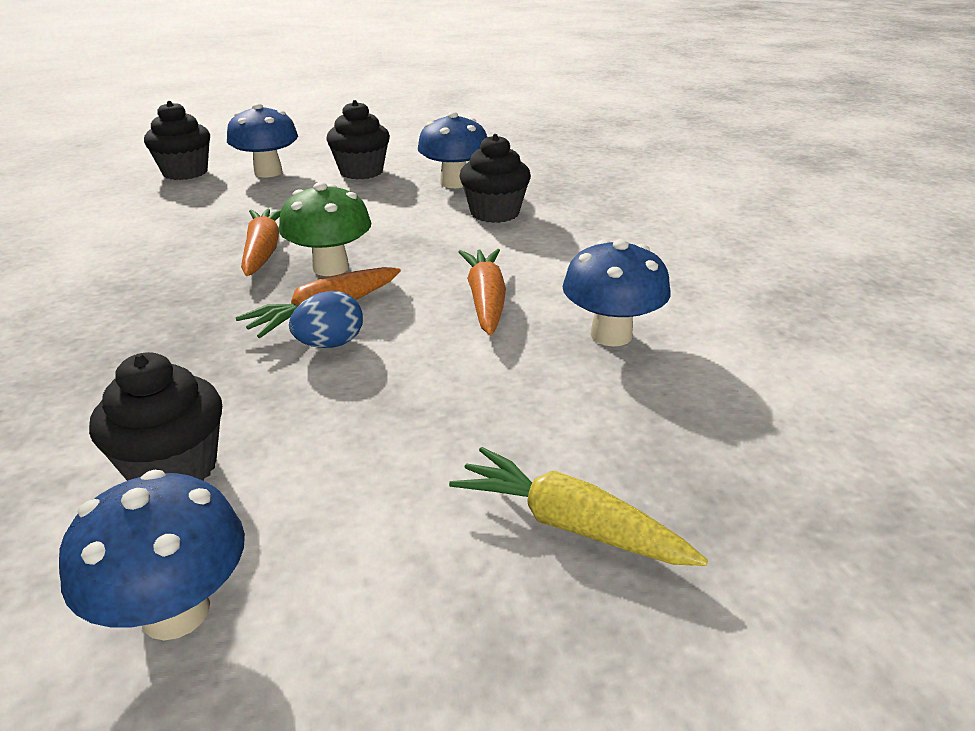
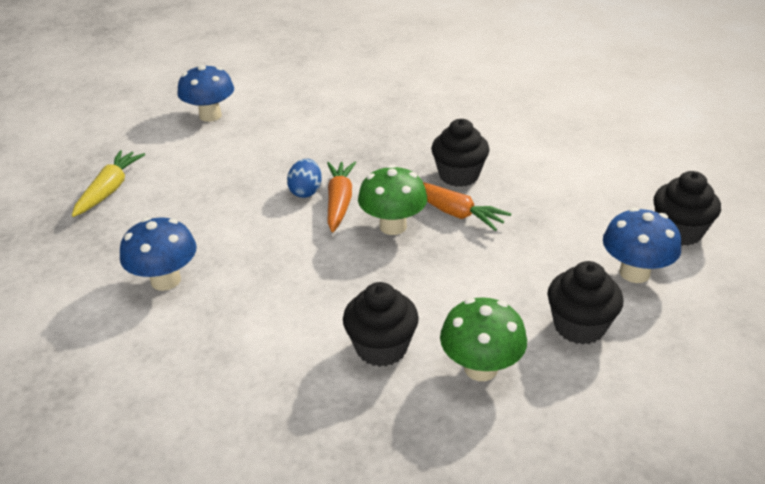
camera: 135 degrees right, 5 degrees up
(173, 468) = (277, 131): black cupcake -> black cupcake (459, 175)
(454, 183) = (480, 368): blue mushroom -> green mushroom
(485, 300) = (267, 260): orange carrot -> none
(569, 525) = (110, 190): yellow carrot -> yellow carrot turned 60 degrees counterclockwise

